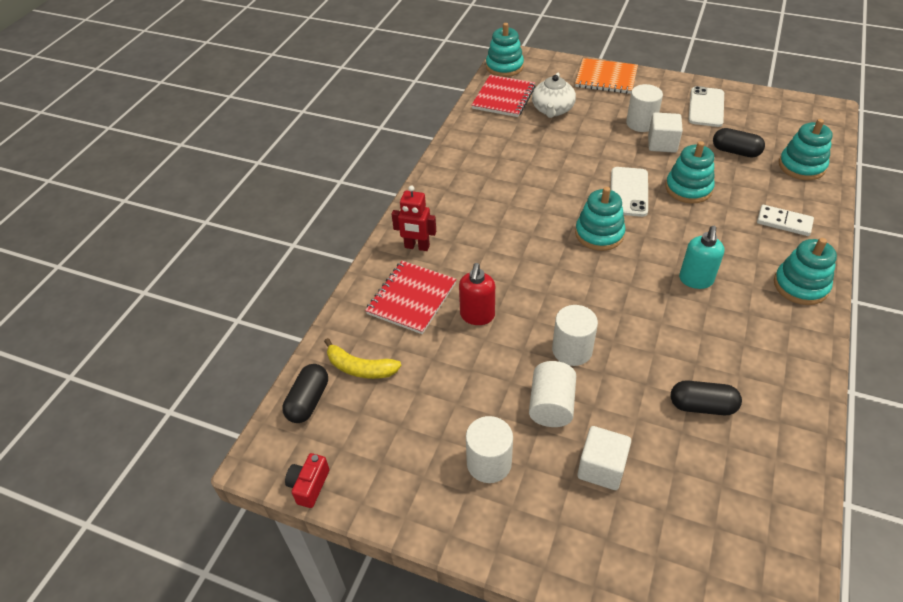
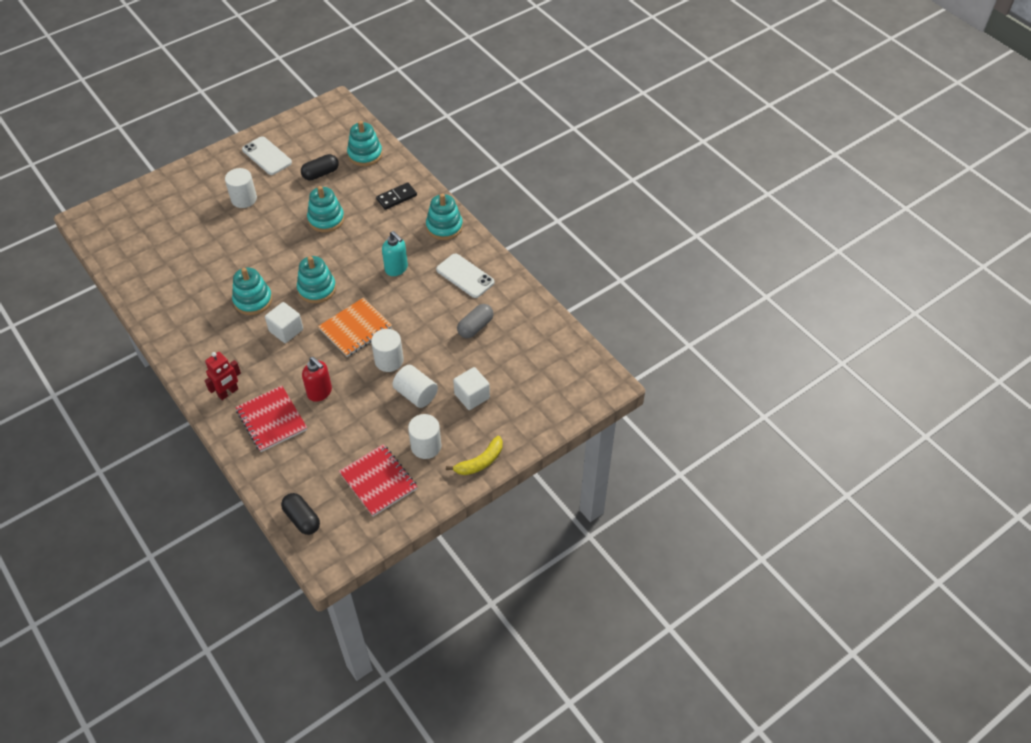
camera: 60 degrees left, 5 degrees up
(309, 486) = (364, 545): red camera -> none
(360, 368) = (302, 477): yellow banana -> yellow banana (480, 462)
(503, 98) = (128, 254): red notebook -> red notebook (378, 481)
(504, 67) = (92, 231): turquoise stacking toy -> turquoise stacking toy (253, 300)
(552, 110) = (175, 235): white teapot -> none
(606, 78) = (176, 184): orange notebook -> orange notebook (355, 328)
(628, 192) = (298, 250): white phone -> white phone (465, 276)
(662, 144) = (275, 203): white cube -> white cube (286, 330)
(702, 406) = (475, 327): black capsule -> grey capsule
(784, 222) = (396, 197): white domino -> black domino

